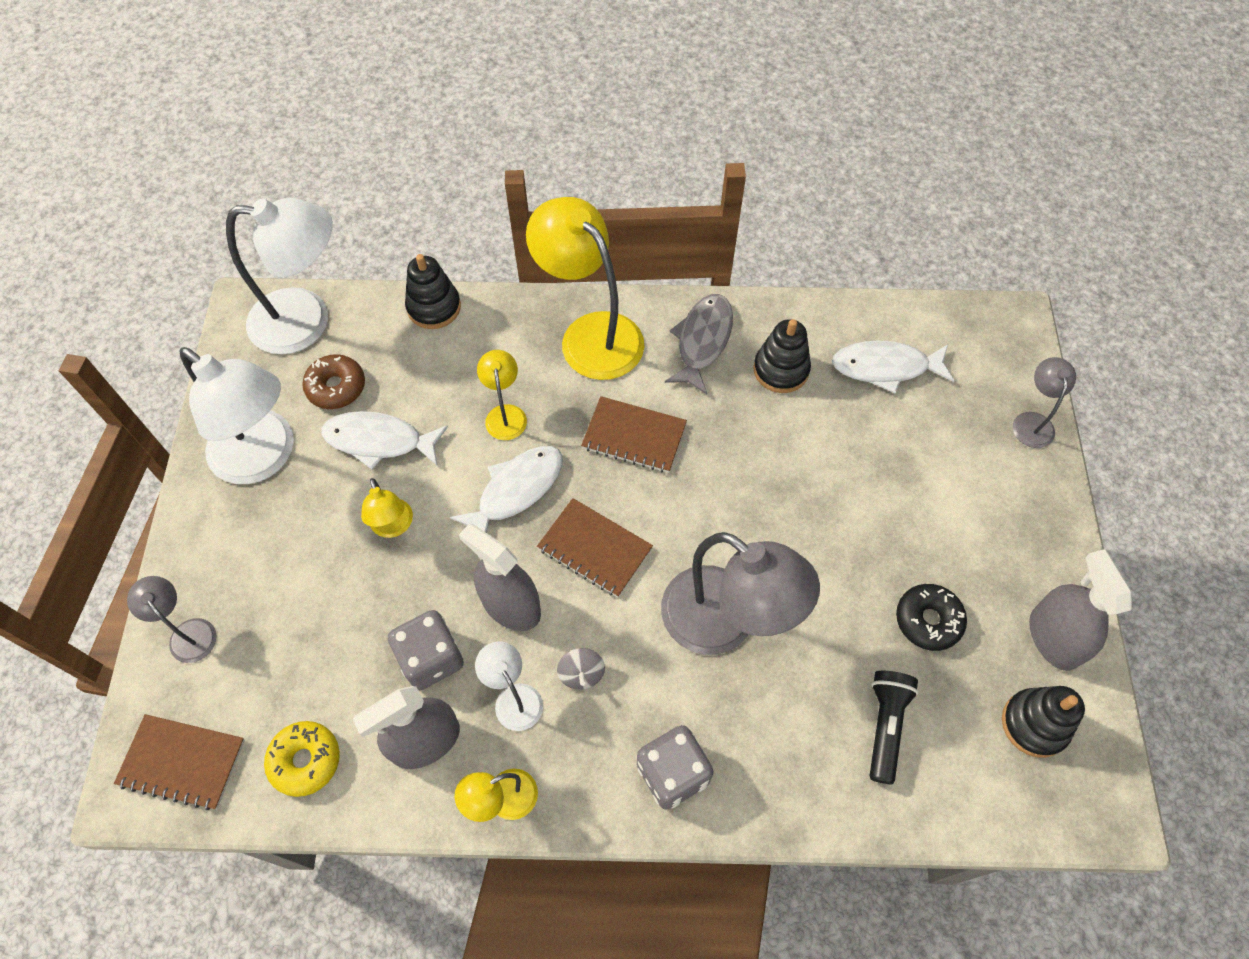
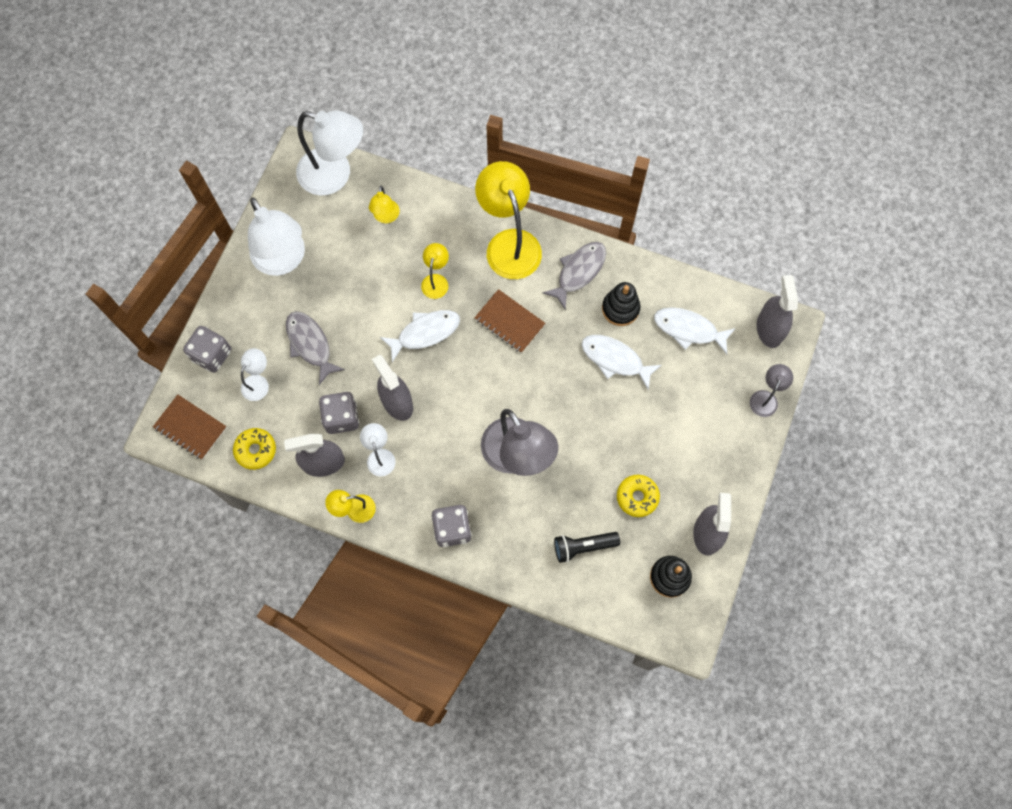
camera: 20 degrees right, 10 degrees up
(188, 632) = (212, 355): grey lamp -> grey dice
(277, 650) = (258, 382): none -> white lamp
(336, 387) = (339, 228): brown donut -> none
(344, 565) = (310, 344): none -> grey fish
(379, 441) = (354, 273): white fish -> white fish (615, 359)
(393, 527) = (345, 331): yellow lamp -> yellow lamp (386, 217)
(434, 307) = (417, 191): black stacking toy -> none
(581, 674) = (423, 456): grey spinning top -> none
(594, 549) = (458, 385): brown notebook -> none
(885, 725) = (583, 547): black flashlight -> black flashlight turned 135 degrees counterclockwise
(928, 620) = (637, 497): black donut -> yellow donut
(989, 333) = (769, 329): none -> grey spray bottle

